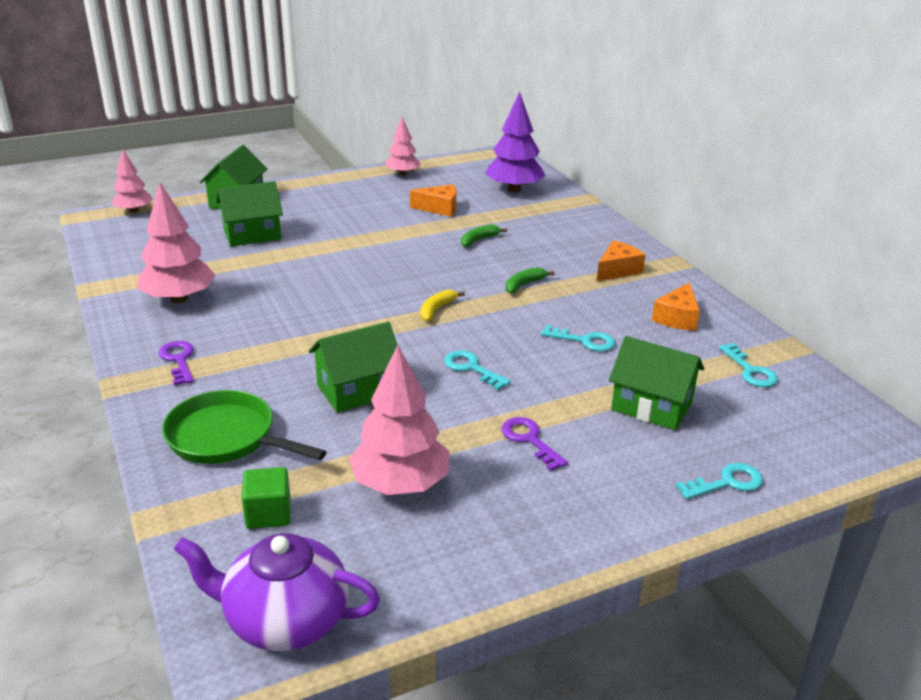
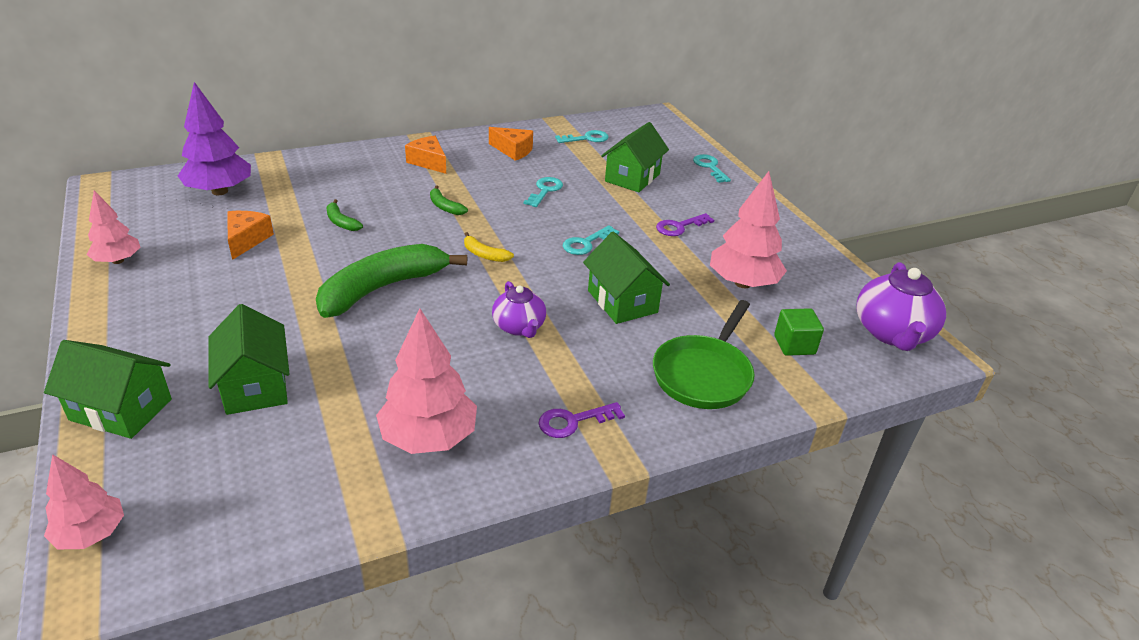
camera: 90 degrees left, 5 degrees up
(315, 331) = (519, 327): none -> purple teapot
(374, 266) = (382, 288): none -> green banana

